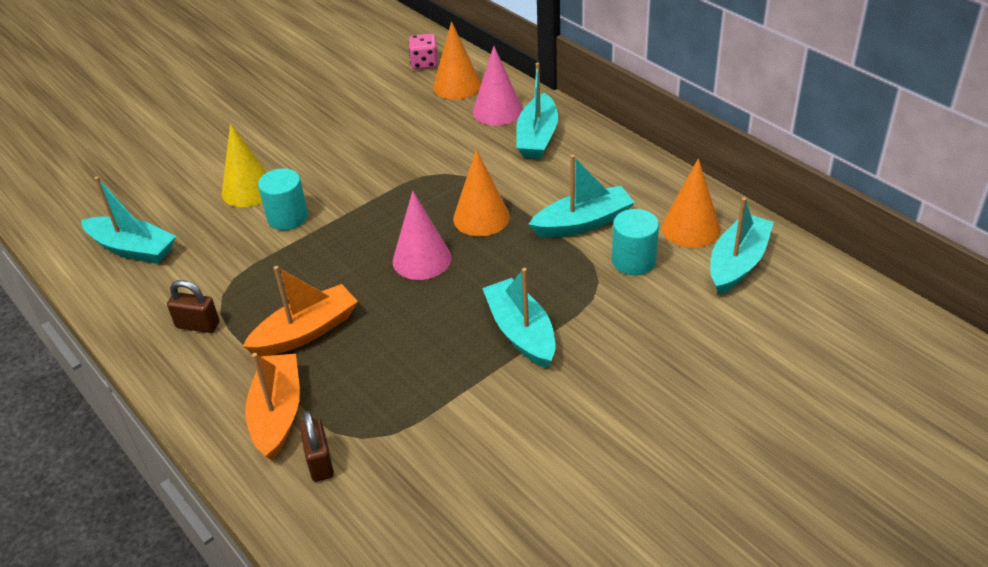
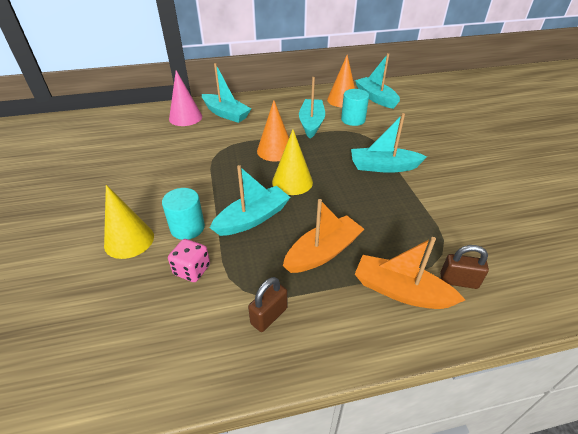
camera: 65 degrees left, 0 degrees up
(133, 249) = (120, 341): turquoise boat -> turquoise boat (252, 218)
(306, 332) = (323, 252): orange boat -> orange boat turned 60 degrees clockwise
(422, 259) = (292, 182): pink cone -> yellow cone
(424, 63) = (101, 125): pink dice -> pink dice (192, 270)
(457, 86) = (142, 122): orange cone -> none

